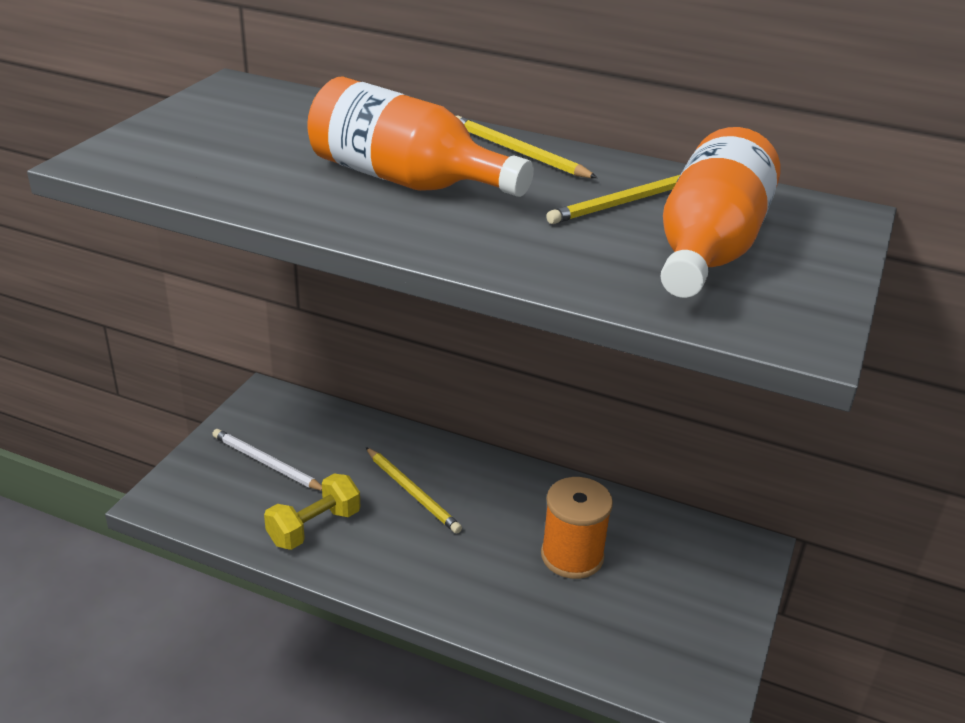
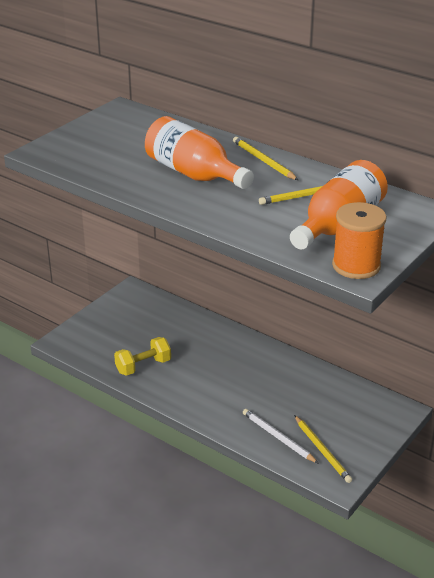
camera: 15 degrees right, 0 degrees up
(267, 463) = (125, 328): white pencil -> white pencil (278, 437)
(412, 492) = (205, 354): yellow pencil -> yellow pencil (322, 450)
(572, 556) = (288, 400): orange spool -> orange spool (356, 266)

